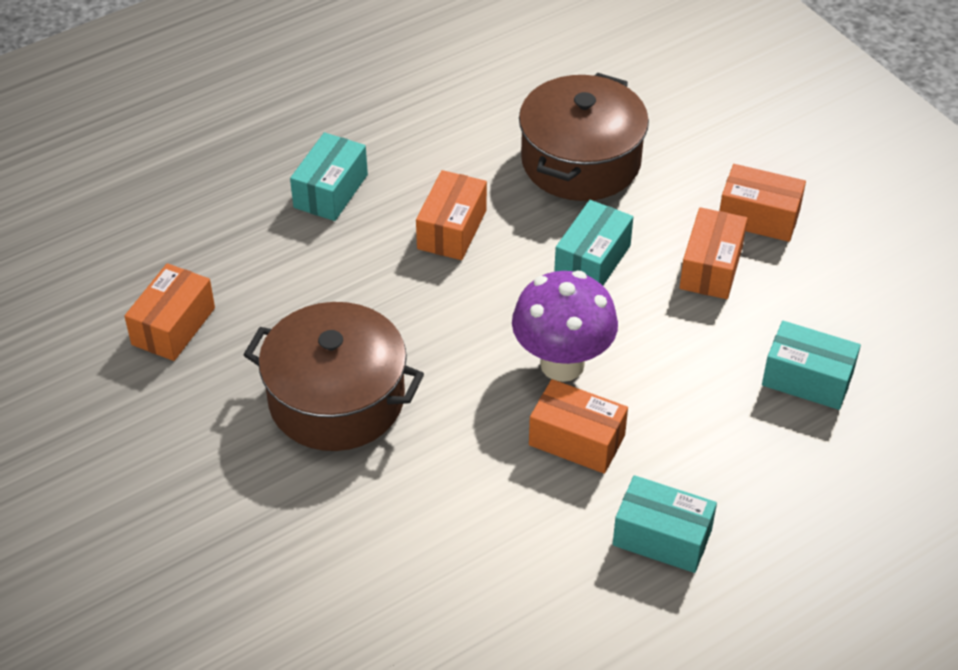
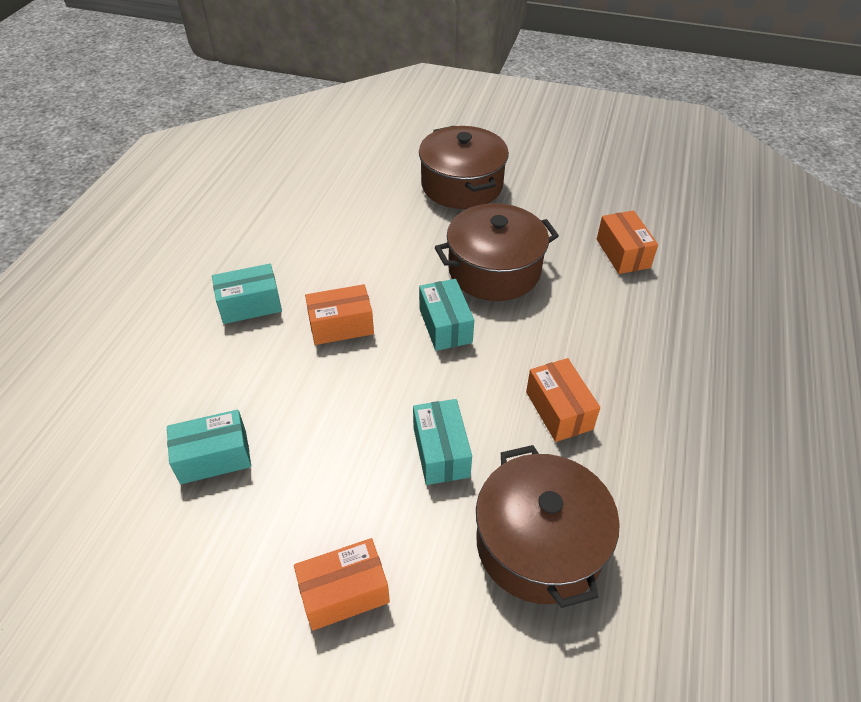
camera: 140 degrees right, 0 degrees up
(217, 556) = (462, 185): none -> brown pot
(330, 191) = (667, 384): turquoise box -> turquoise box (445, 326)
(562, 364) = (391, 364): purple mushroom -> none
(711, 267) = (348, 508): orange box -> none

